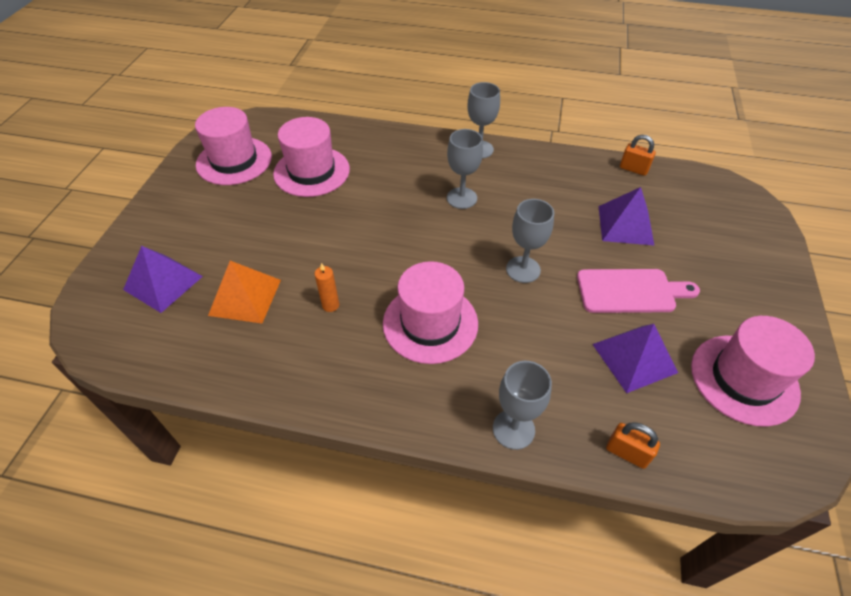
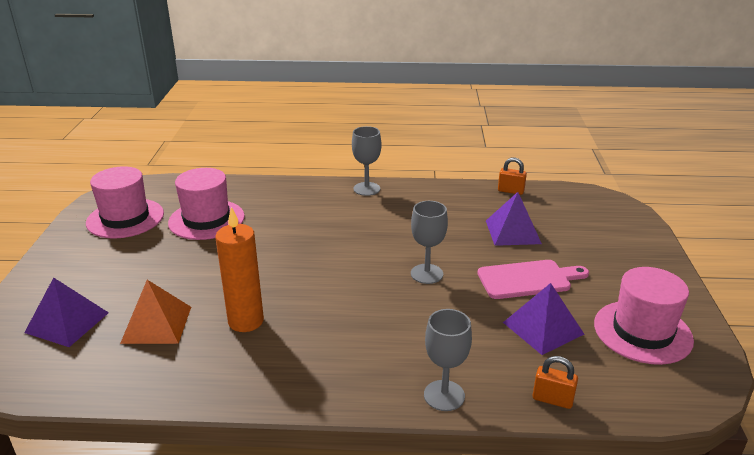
camera: 10 degrees left, 20 degrees down
(330, 305) = (246, 321): orange candle -> orange candle, size x2.07
(430, 323) = (347, 324): pink hat -> none
(461, 198) = (357, 226): grey goblet -> none

